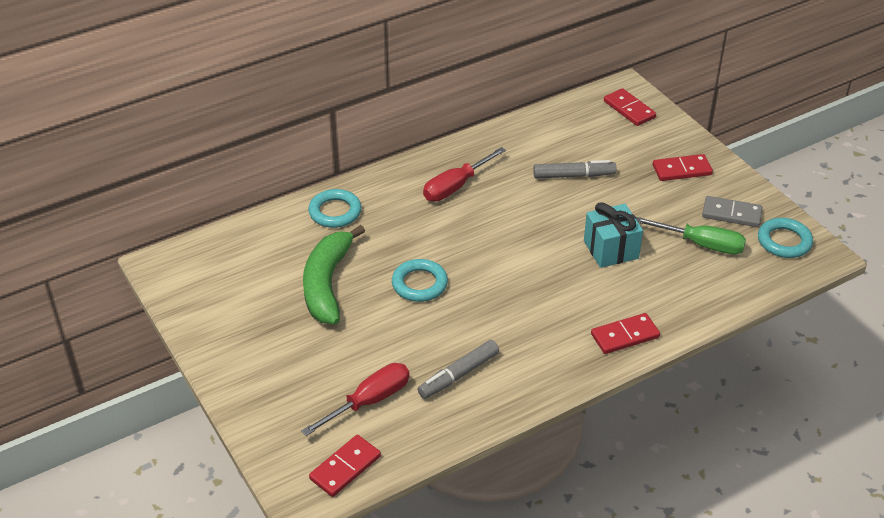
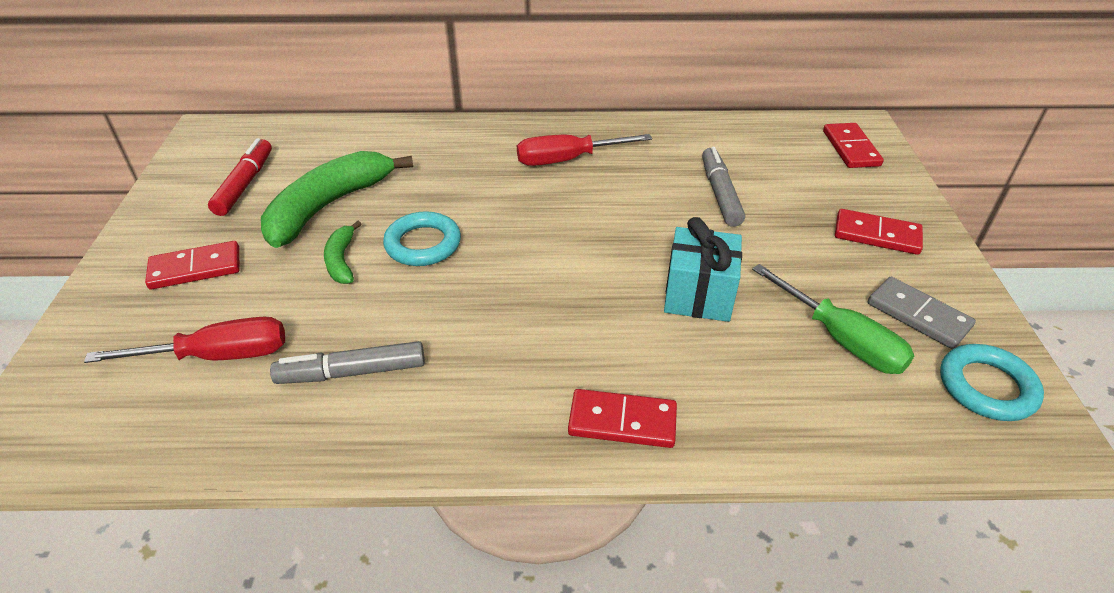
camera: 30 degrees right, 0 degrees up
(246, 292) = (244, 184): none -> red marker
(335, 212) = (415, 142): turquoise ring -> none
(345, 468) = (93, 429): red domino -> red domino (195, 268)
(378, 316) = (341, 260): none -> green banana
(573, 175) = (720, 194): grey marker -> grey marker turned 120 degrees counterclockwise

